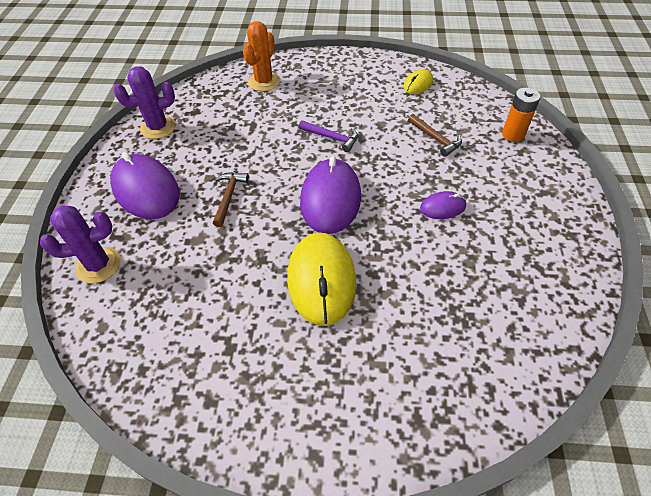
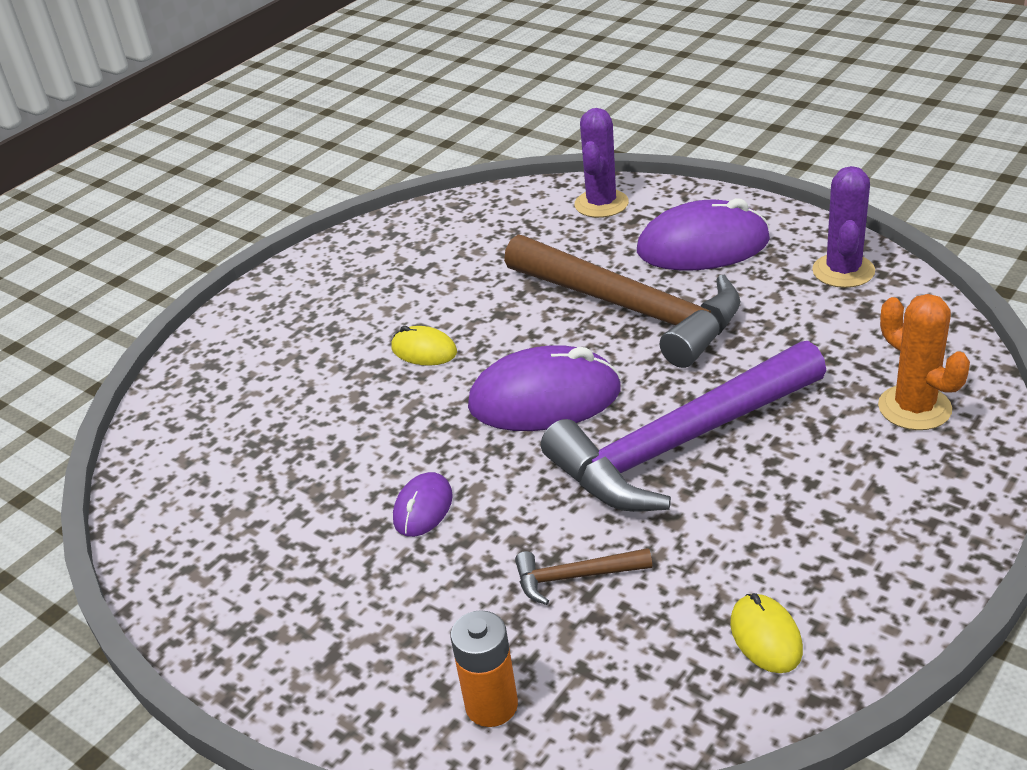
camera: 125 degrees right, 15 degrees down
(229, 197) = (630, 309): brown hammer -> brown hammer, size x2.48
(321, 280) = (424, 350): yellow mouse -> yellow mouse, size x0.50
(330, 199) = (544, 398): purple mouse -> purple mouse turned 45 degrees counterclockwise
(331, 138) = (681, 443): purple hammer -> purple hammer, size x2.48

